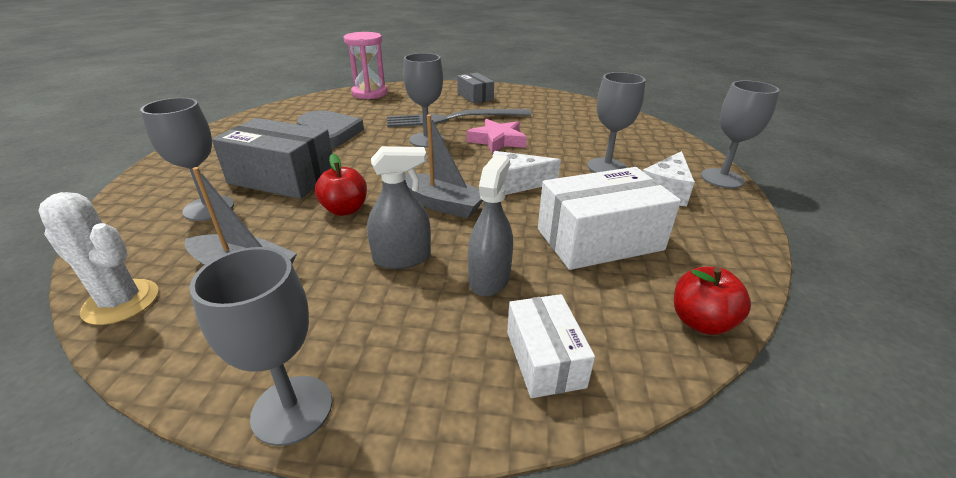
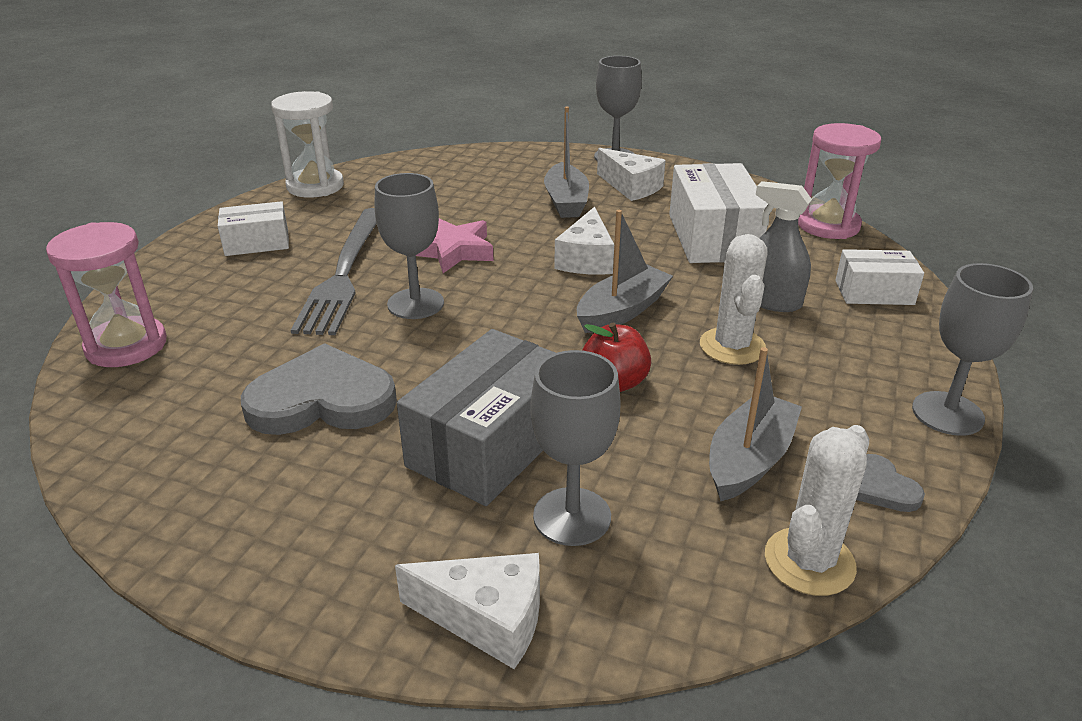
camera: 75 degrees left, 0 degrees up
(141, 194) = (487, 619): none -> white cheese
(187, 346) = (882, 487): none -> grey heart
(402, 258) = (732, 346): grey spray bottle -> white cactus
(475, 97) = (257, 243): grey box -> white box
(553, 96) = (315, 186): none -> white hourglass
(606, 167) = (566, 201): grey goblet -> grey boat
(701, 321) = (828, 225): red apple -> pink hourglass

